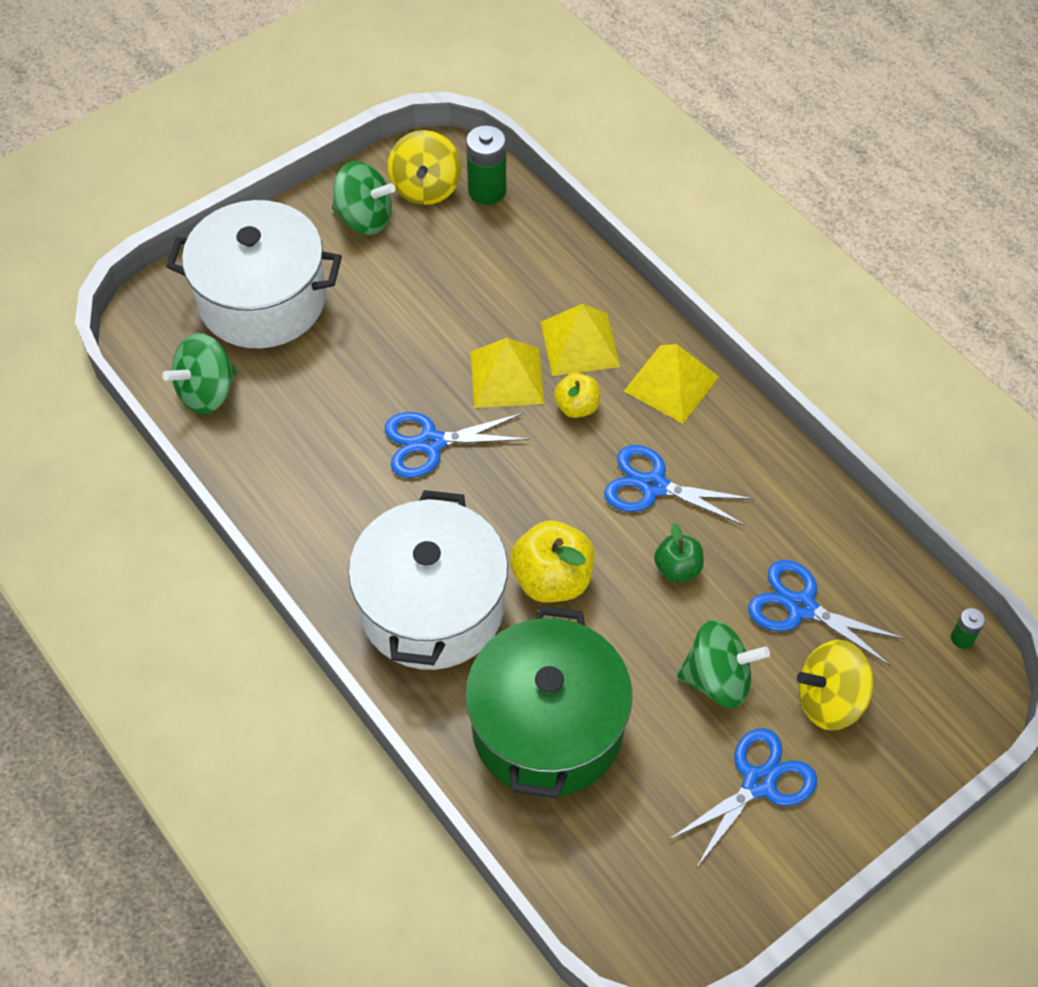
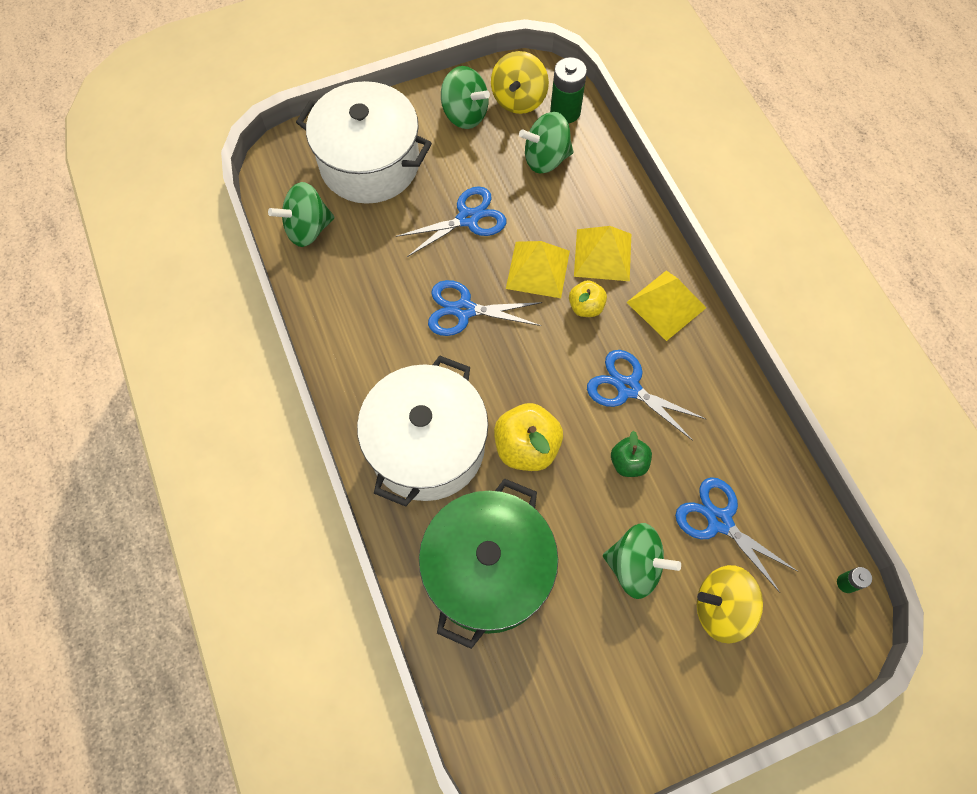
camera: 15 degrees right, 10 degrees up
(479, 249) = (545, 158): none -> green spinning top
(758, 783) = (643, 664): blue scissors -> blue scissors (468, 218)

